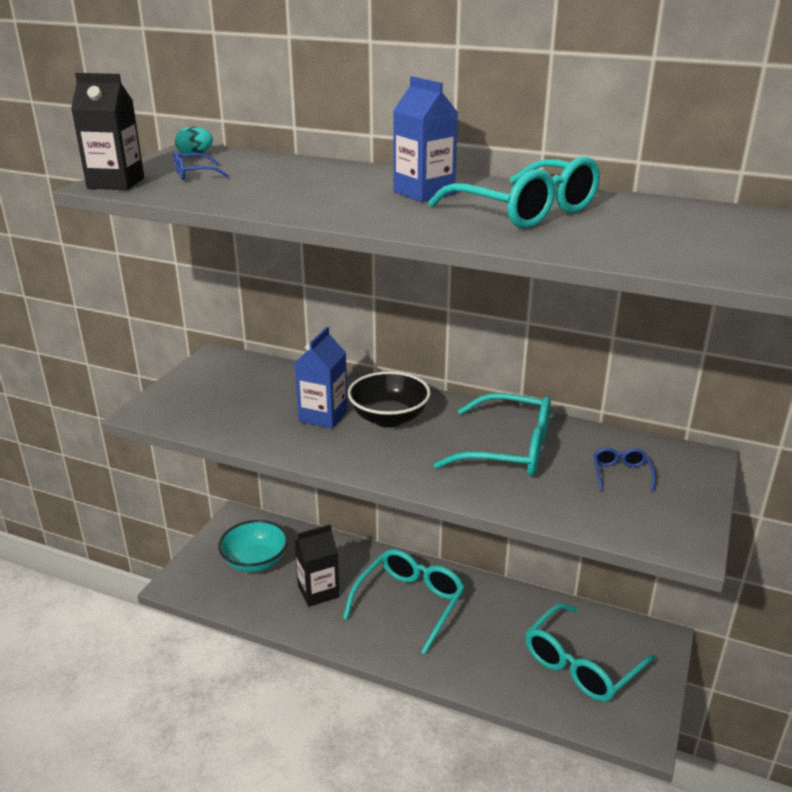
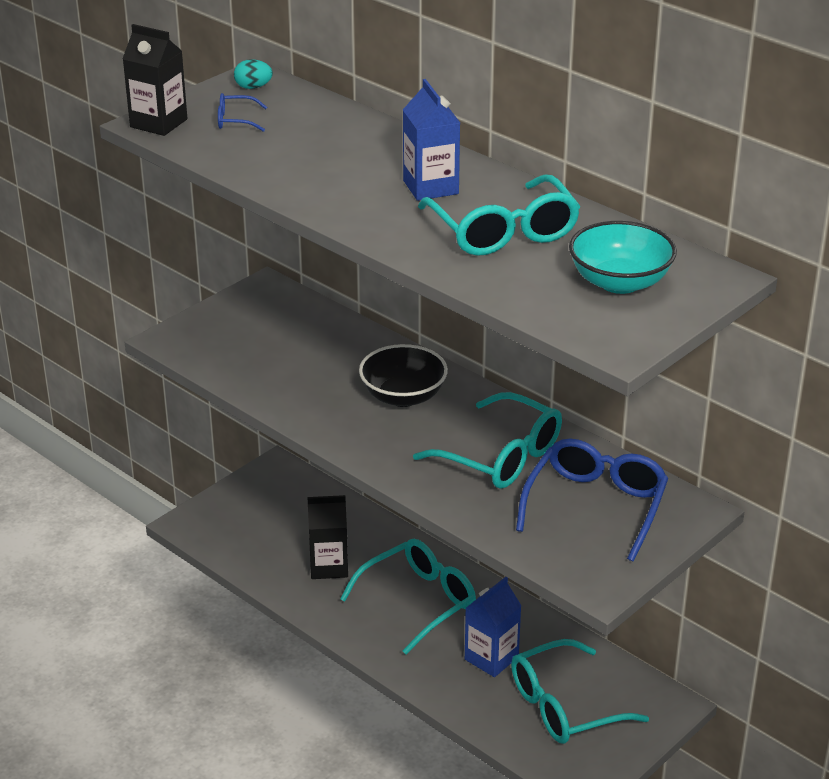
camera: 20 degrees right, 5 degrees up
(255, 561) = (277, 520): turquoise bowl -> turquoise bowl (619, 282)
(323, 416) = (339, 380): blue carton -> blue carton (491, 658)
(621, 474) = (595, 507): blue glasses -> blue glasses, size x2.20

